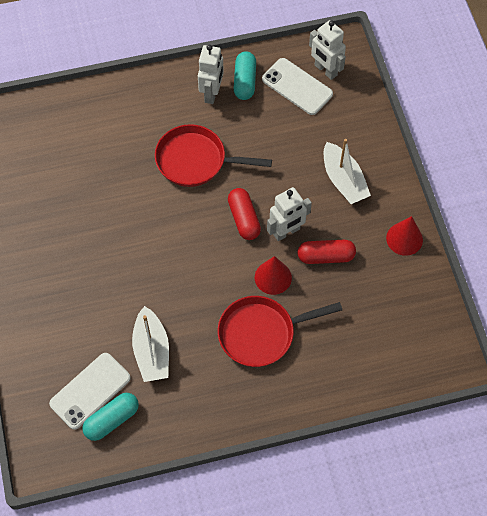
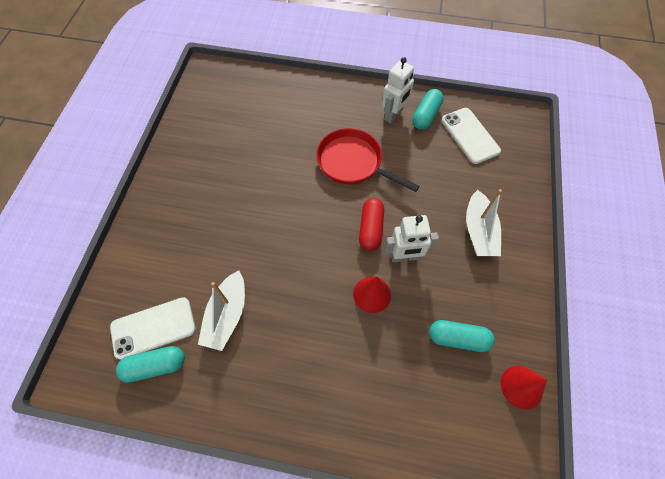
camera: 25 degrees right, 0 degrees up
(261, 333) = (335, 344): red pan -> none
(325, 70) = (501, 131): white robot -> none
(326, 256) = (431, 296): red capsule -> none
(363, 282) = (458, 338): none -> turquoise capsule
(404, 239) = (517, 312): red cone -> red cone (521, 387)

